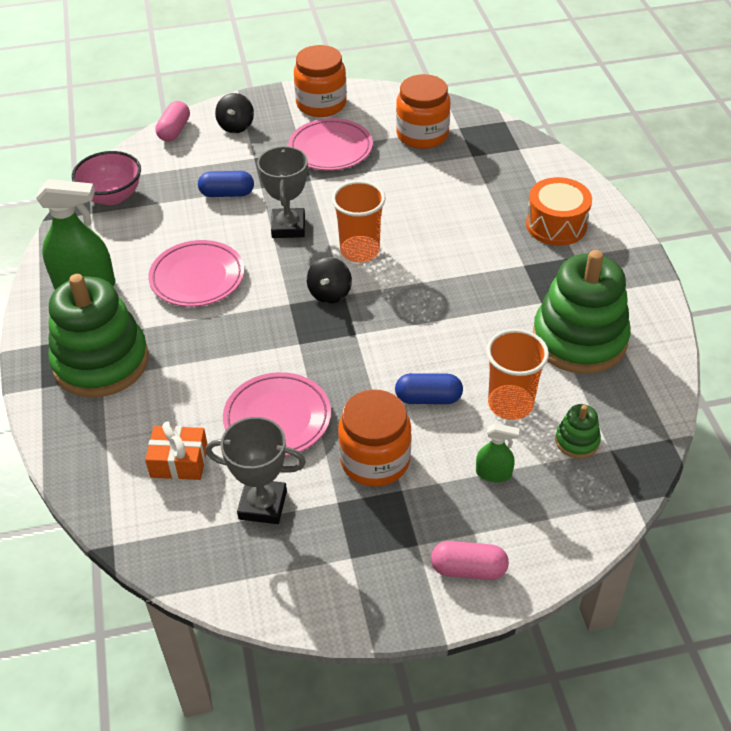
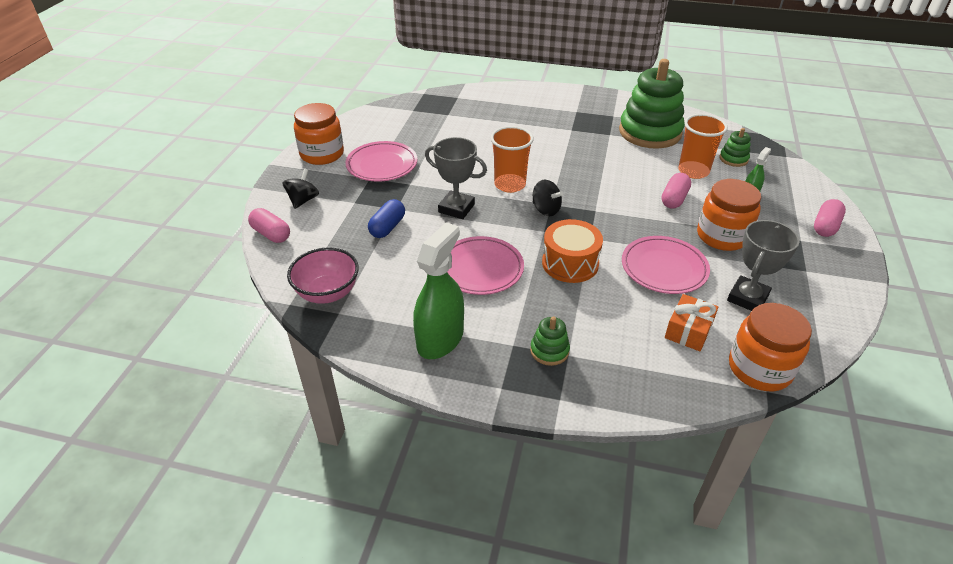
camera: 65 degrees left, 5 degrees down
(101, 362) = (549, 351): green stacking toy -> green stacking toy, size x0.43
(236, 126) = (303, 200): black spinning top -> black spinning top turned 105 degrees counterclockwise
(422, 135) = (406, 125): orange jar -> orange jar (759, 368)
(428, 398) = (674, 199): blue capsule -> pink capsule
(556, 225) = (543, 108): orange drum -> orange drum (570, 263)

